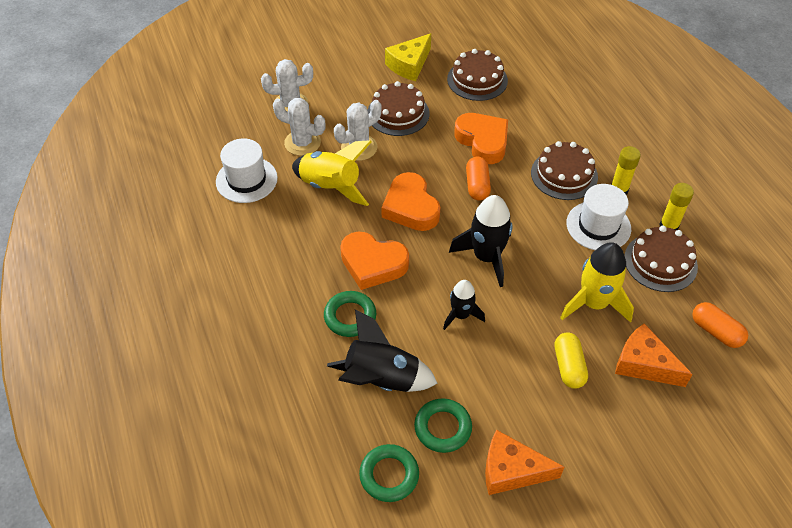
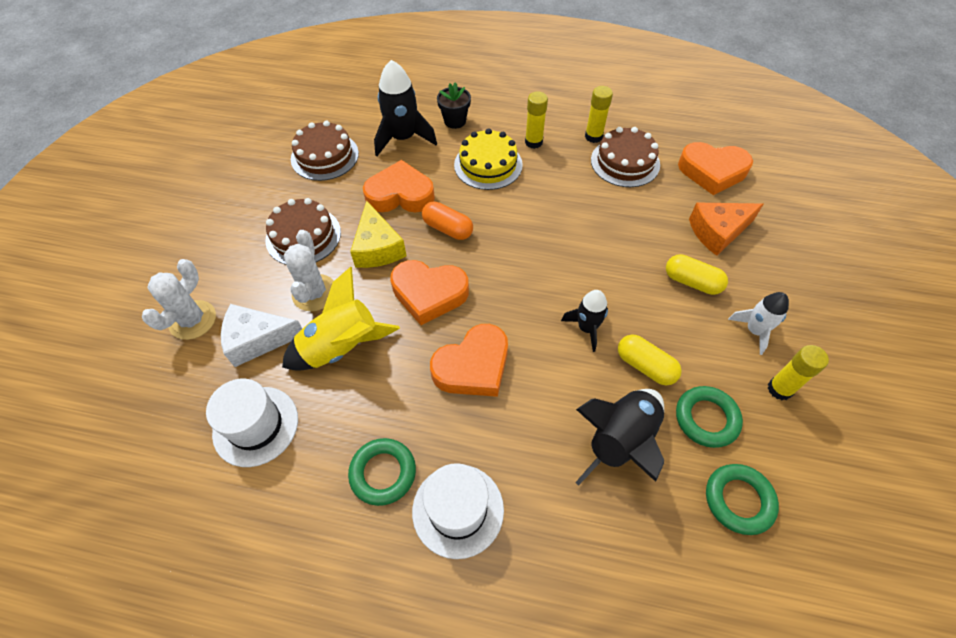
camera: 55 degrees left, 5 degrees up
(302, 143) = (258, 340): white cactus -> white cheese
(350, 316) = (524, 426): green ring -> green ring (383, 473)
(409, 65) = (252, 192): yellow cheese -> yellow cheese (377, 247)
(458, 368) = (645, 366): none -> yellow capsule
(486, 257) = (535, 270): black rocket -> black rocket (403, 138)
(511, 470) = (779, 389): orange cheese -> yellow glue stick
(556, 431) = (754, 330): none -> white rocket
(564, 175) = (488, 165): brown cake -> yellow cake
(589, 130) = (455, 121): none -> black flower pot
(594, 303) = (637, 226): yellow rocket -> none
(598, 226) = (560, 176): white hat -> white hat (458, 510)
(716, 331) = (712, 171): orange capsule -> orange heart

